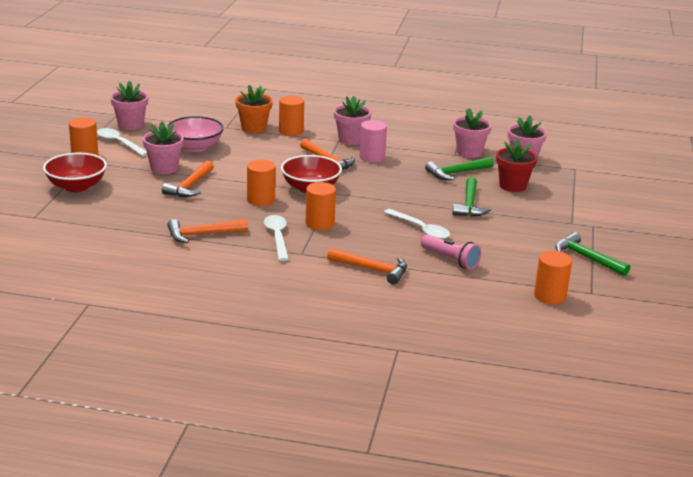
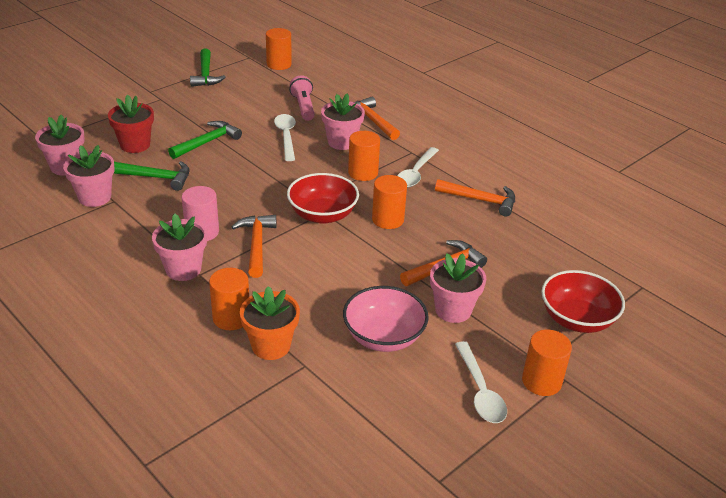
camera: 145 degrees left, 10 degrees up
(131, 125) = (436, 435): pink flower pot -> pink flower pot (342, 142)

